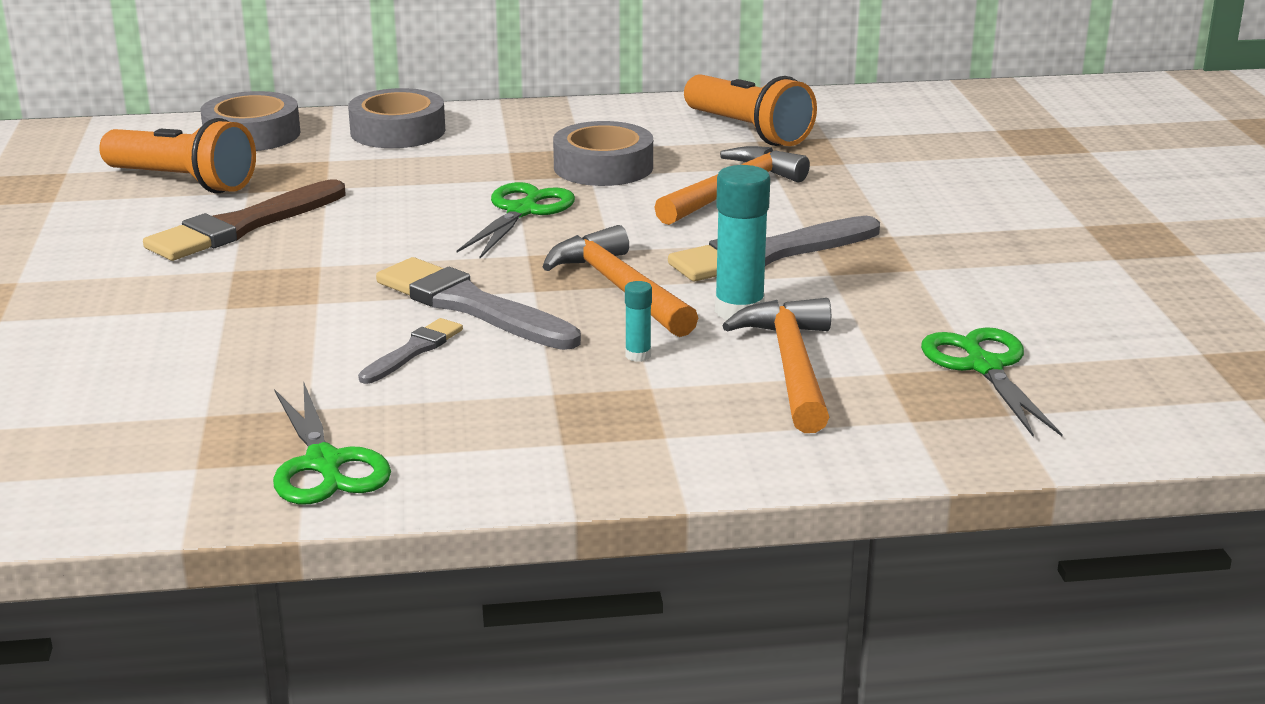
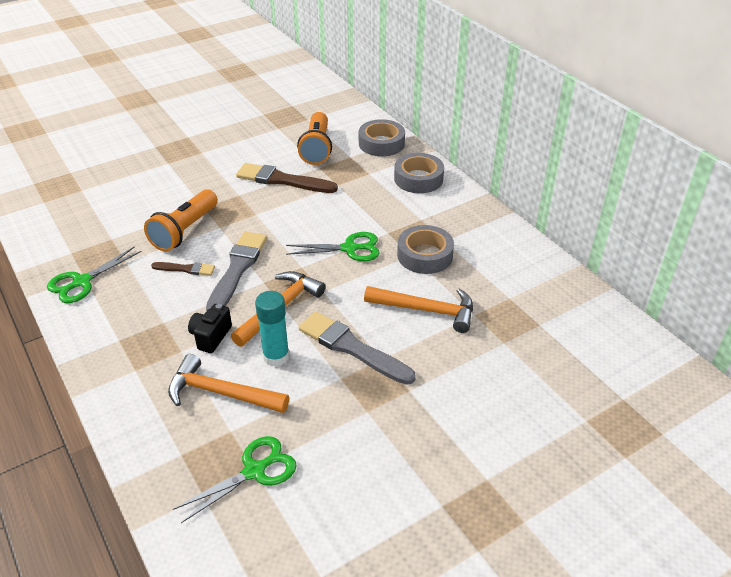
camera: 65 degrees right, 15 degrees up
(413, 351) = (186, 269): grey brush -> brown brush
(638, 355) = (211, 336): turquoise glue stick -> black camera
(748, 131) = (520, 290): orange flashlight -> orange flashlight (185, 231)
(791, 367) = (221, 393): orange hammer -> orange hammer turned 135 degrees counterclockwise

